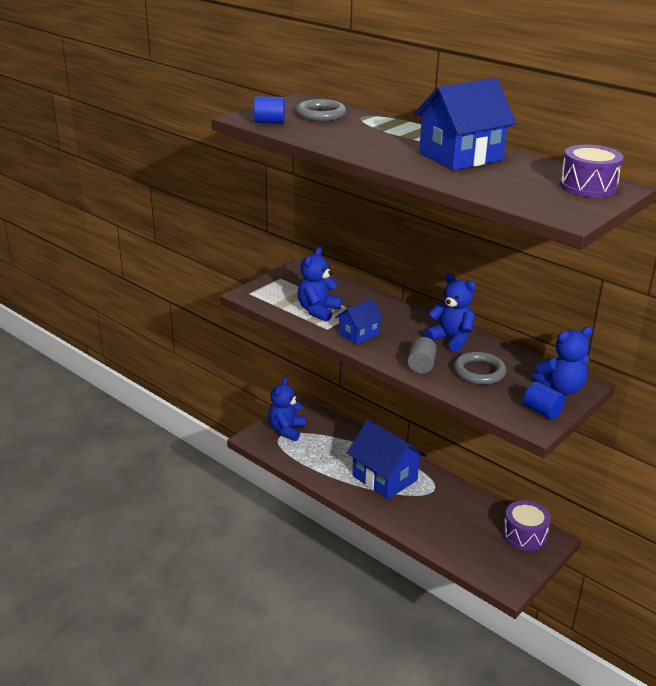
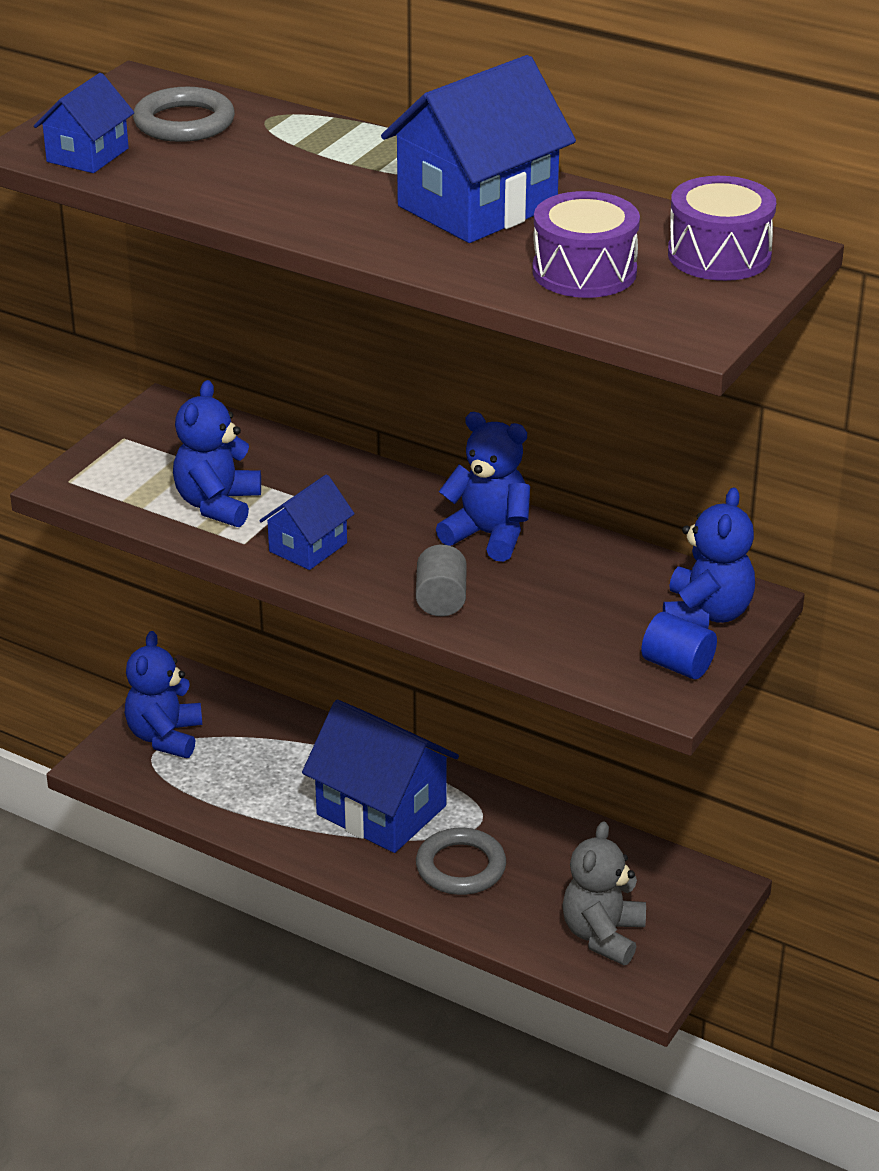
camera: 10 degrees left, 5 degrees up
(269, 122) = (87, 155): blue cylinder -> blue house
(479, 372) = (552, 599): grey ring -> grey ring (461, 867)
(488, 555) = (603, 935): none -> grey teddy bear
(524, 535) = (665, 886): purple drum -> purple drum (584, 272)
(560, 388) = (706, 614): blue teddy bear -> blue teddy bear turned 45 degrees counterclockwise

